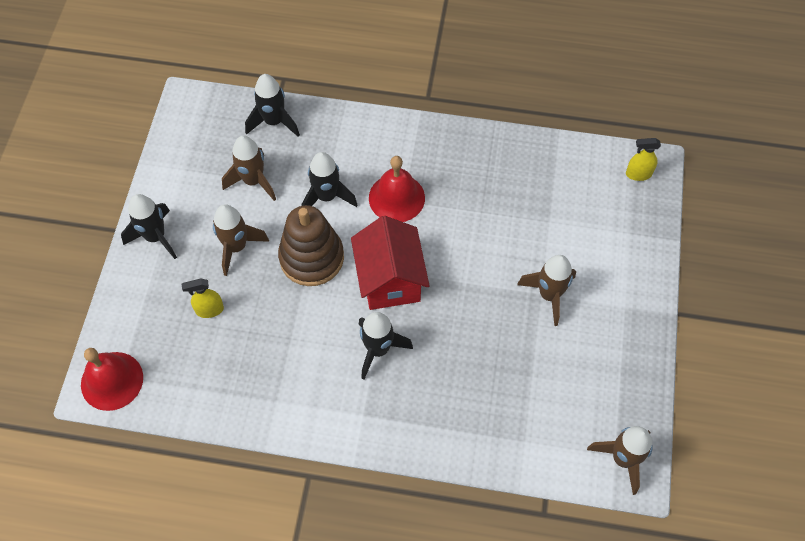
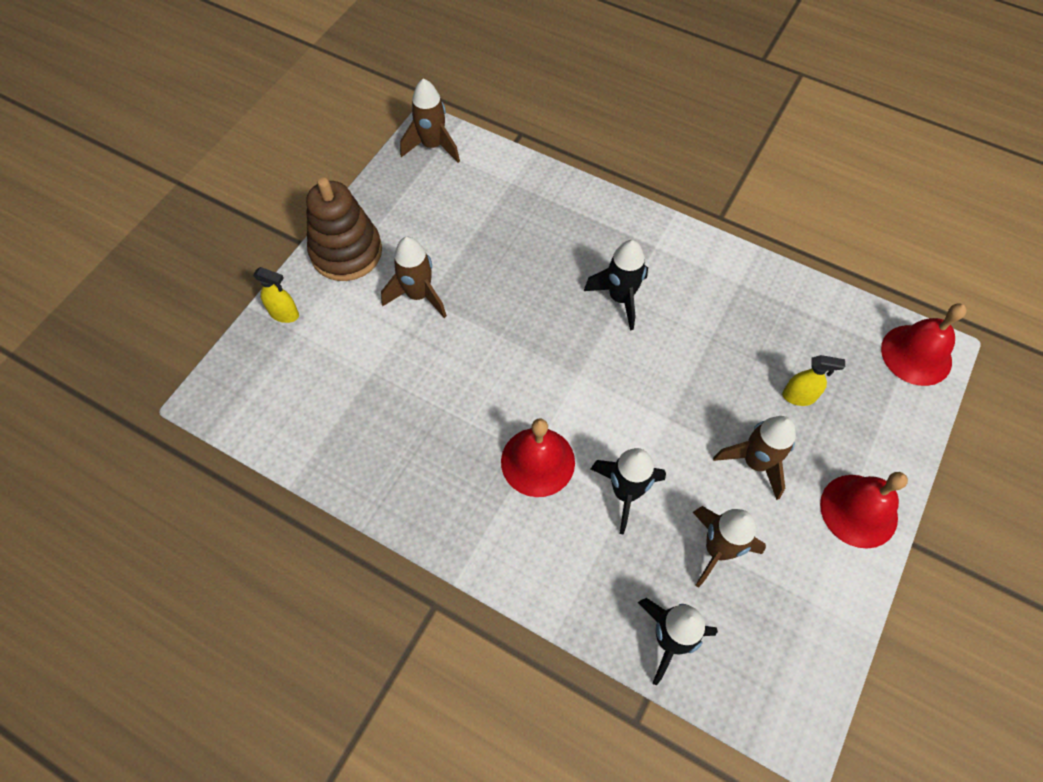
camera: 160 degrees left, 0 degrees up
(155, 237) = (858, 510): black rocket -> red bell
(311, 257) = (665, 419): brown stacking toy -> brown stacking toy (346, 252)
(390, 280) = (582, 364): red house -> none
(638, 174) = (236, 393): yellow spray bottle -> yellow spray bottle (284, 314)

